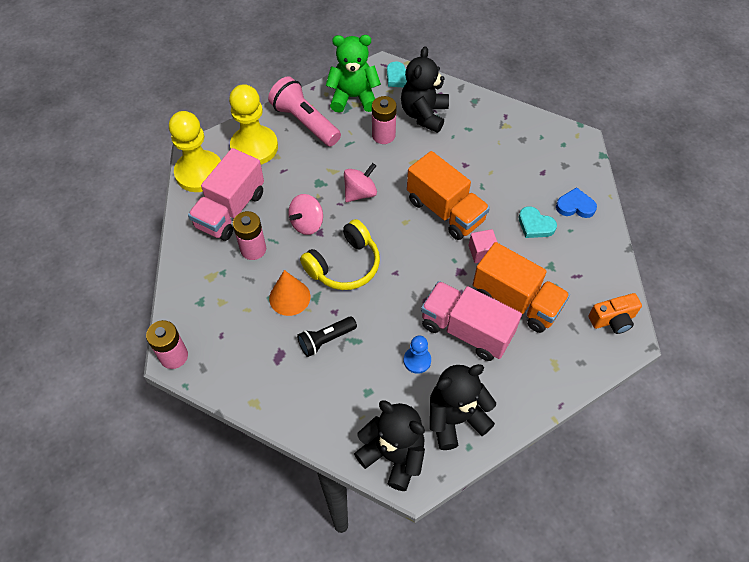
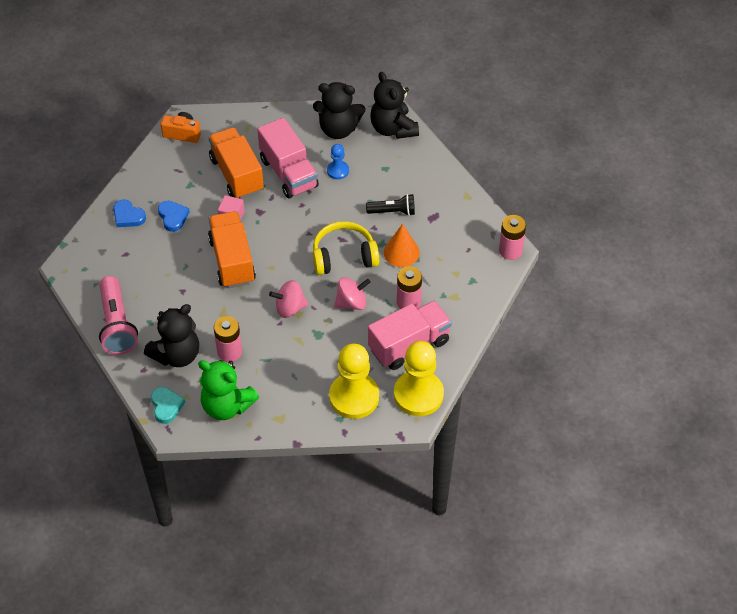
camera: 150 degrees left, 5 degrees down
(305, 122) = (291, 401): pink flashlight -> pink flashlight (117, 325)
(535, 225) = (173, 217): turquoise heart -> blue heart

